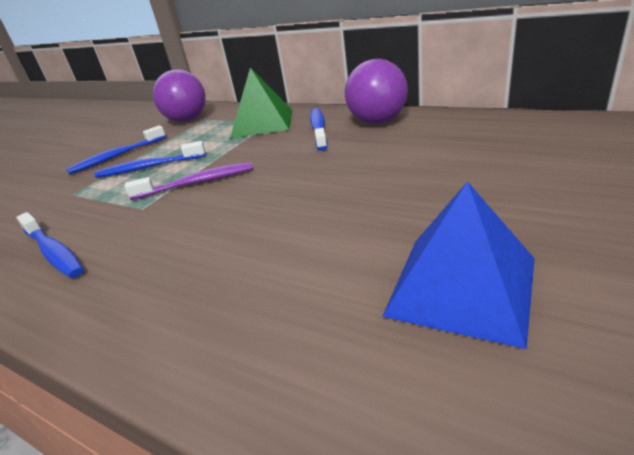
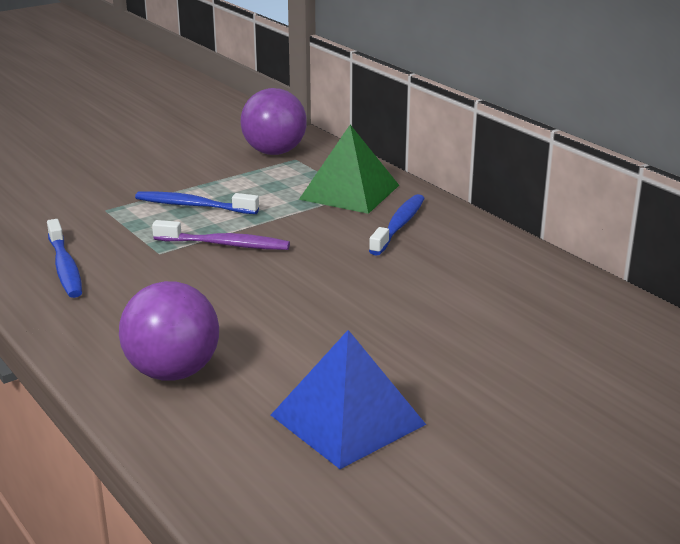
camera: 20 degrees right, 5 degrees down
(117, 156) = (170, 177): blue toothbrush -> none
(378, 122) = (469, 242): purple ball -> purple ball (173, 372)

